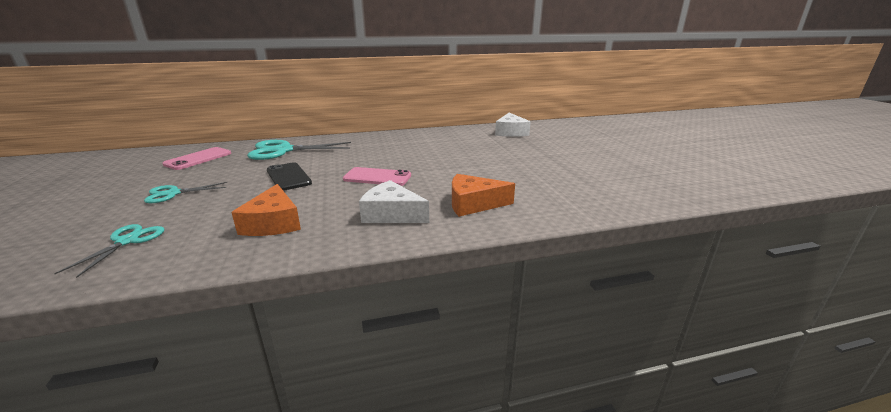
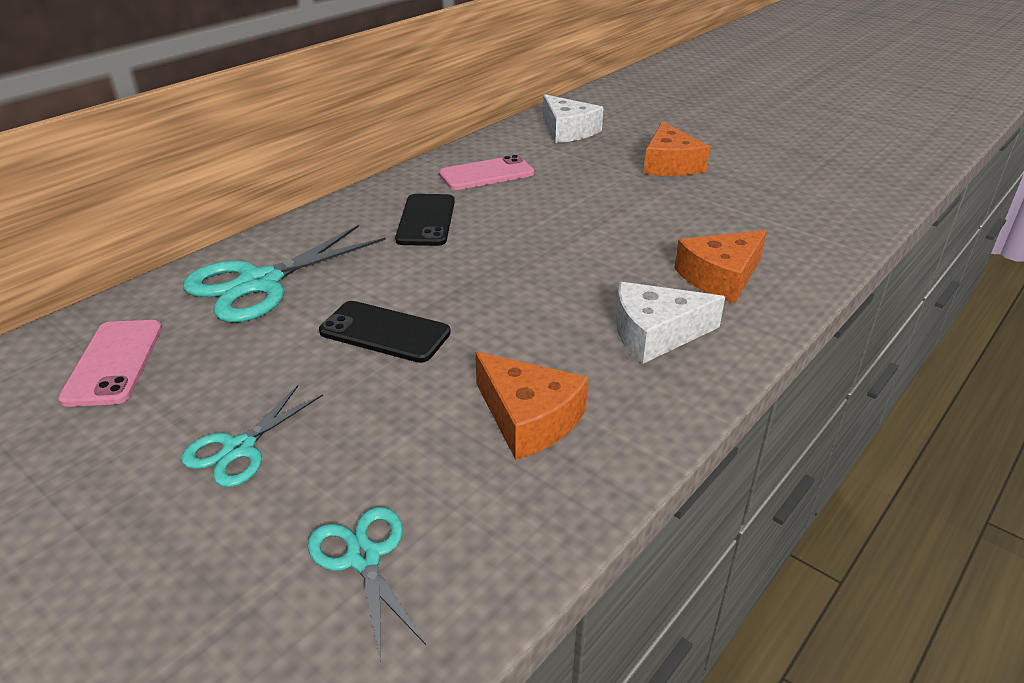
camera: 35 degrees left, 10 degrees up
(377, 177) = (527, 280): pink phone -> pink phone (486, 174)
(381, 147) = (426, 220): none -> black phone
(540, 154) = (670, 164): none -> orange cheese

